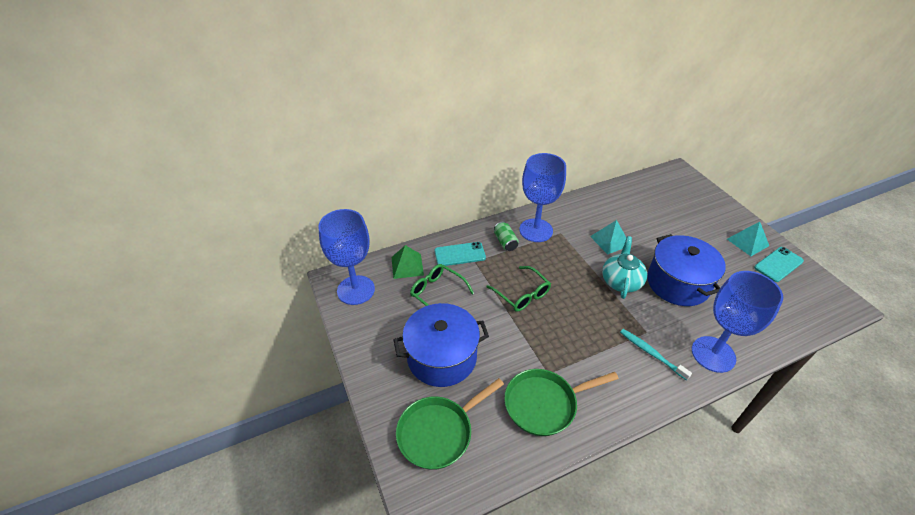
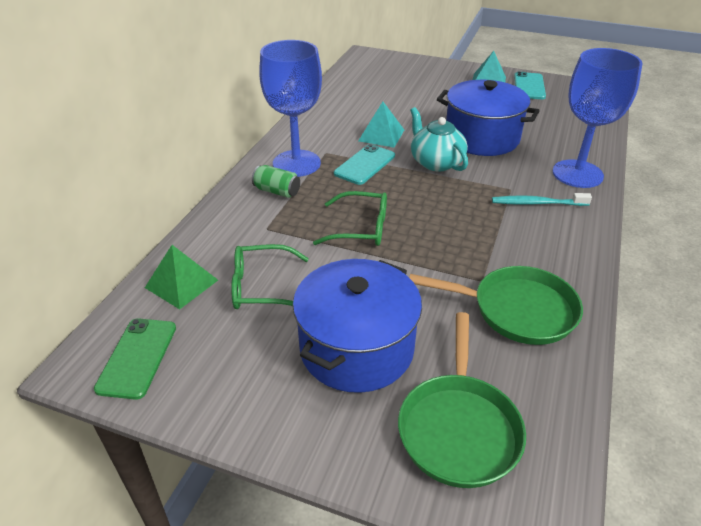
camera: 45 degrees left, 5 degrees down
(356, 290) = (137, 357): blue goblet -> green phone
(459, 254) = (237, 232): turquoise phone -> turquoise phone (365, 165)
(544, 404) = (516, 310): green pan -> green pan turned 105 degrees counterclockwise

